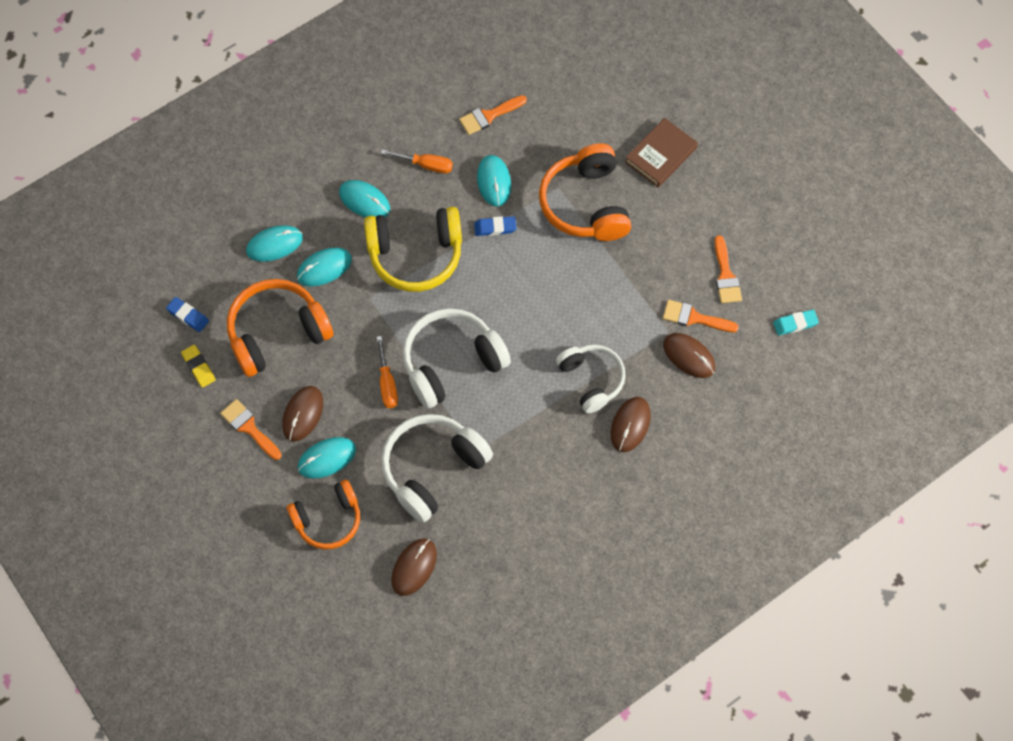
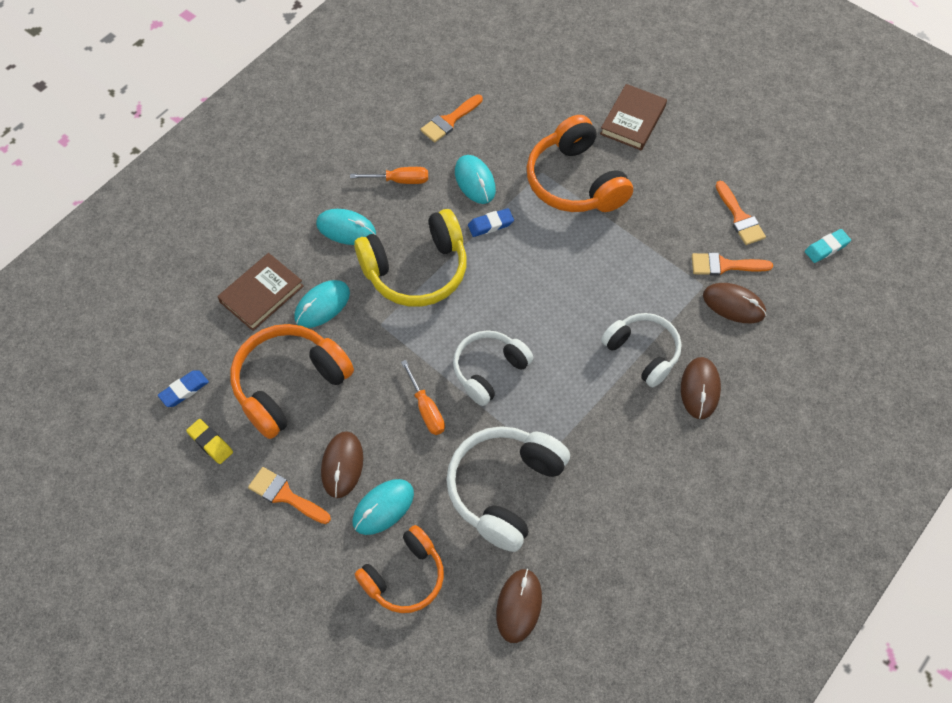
camera: 15 degrees left, 5 degrees down
(188, 316) = (184, 390): blue eraser -> blue eraser turned 60 degrees counterclockwise
(274, 244) = (261, 294): turquoise mouse -> brown book
(451, 362) = (489, 370): white headphones -> white headphones, size x0.67

